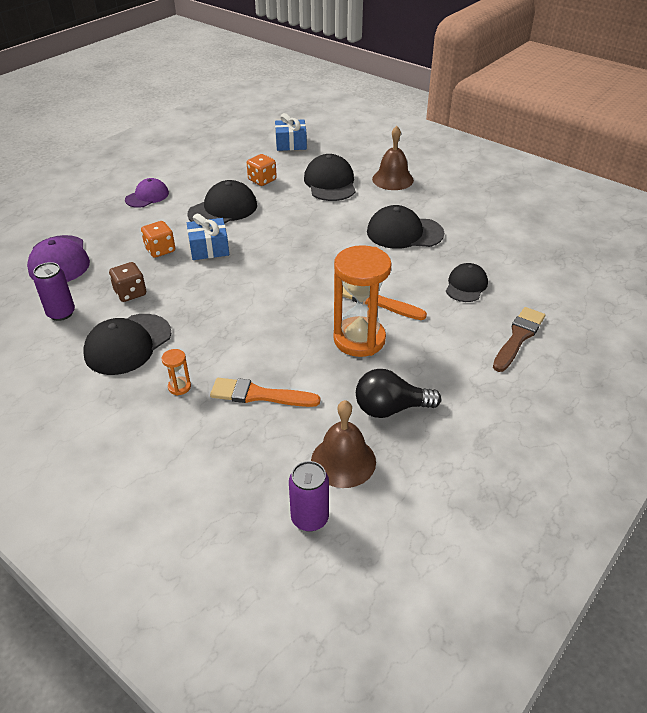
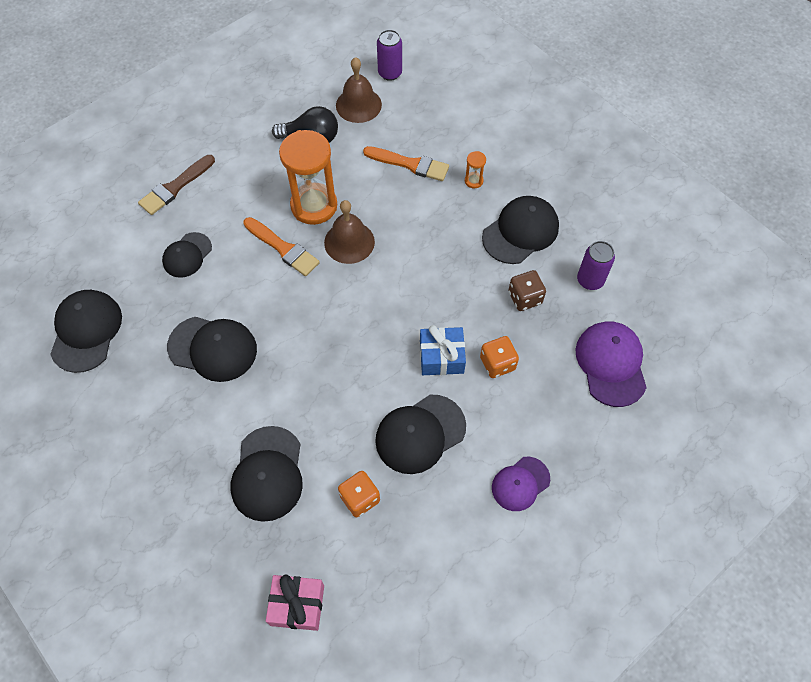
camera: 170 degrees left, 20 degrees up
(291, 144) = (297, 605): blue gift -> pink gift
(392, 179) = (180, 467): brown bell -> brown bell (349, 242)
(515, 230) = (86, 331): none -> black cap

